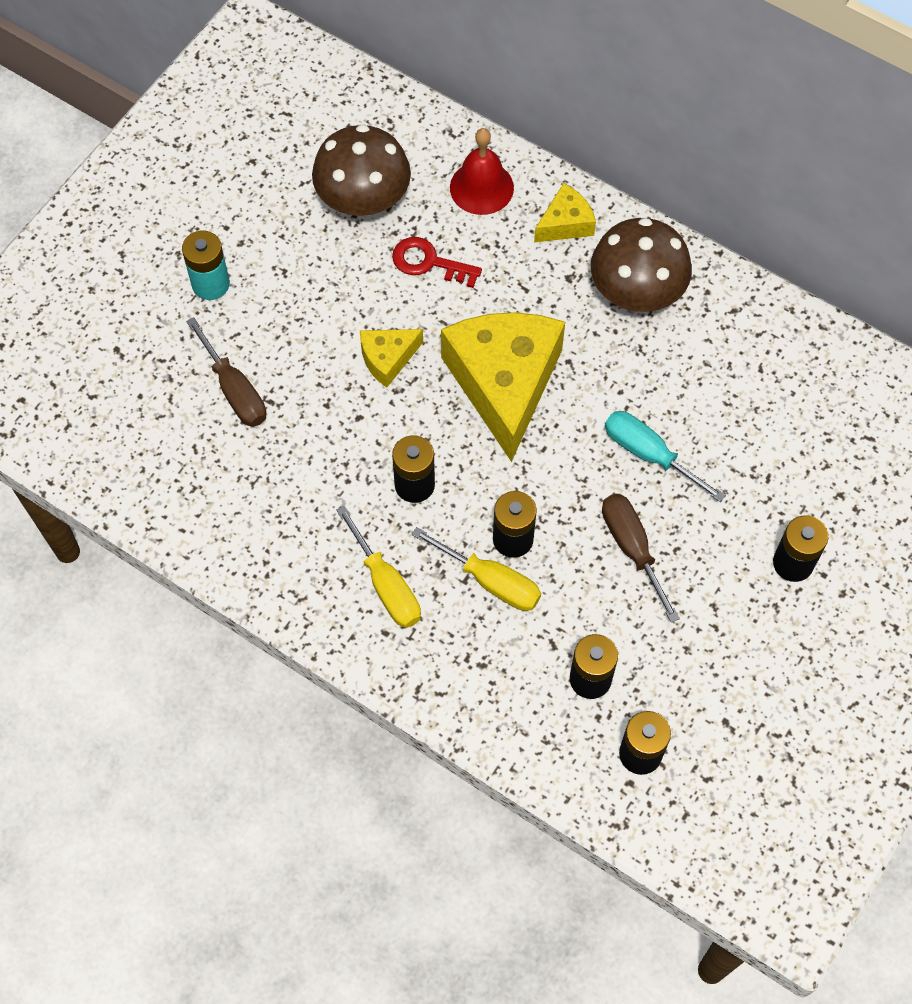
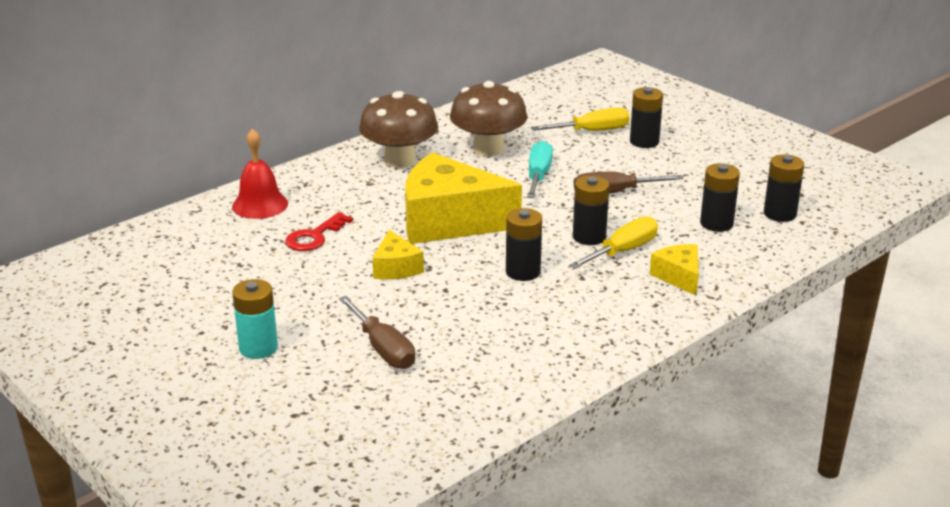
camera: 75 degrees left, 35 degrees down
(234, 390) = (383, 349): brown screwdriver -> brown screwdriver turned 75 degrees clockwise
(363, 200) = (229, 258): brown mushroom -> brown mushroom (488, 149)
(386, 585) = (612, 297): yellow screwdriver -> yellow screwdriver (592, 131)
(565, 223) = (320, 177): yellow cheese -> yellow cheese (679, 277)
(649, 454) = (538, 176): turquoise screwdriver -> turquoise screwdriver turned 135 degrees clockwise

